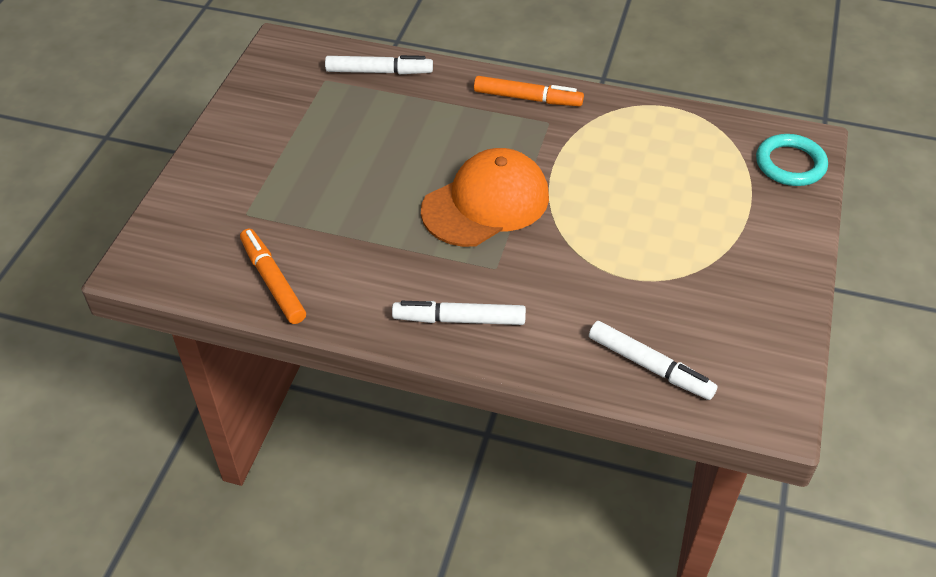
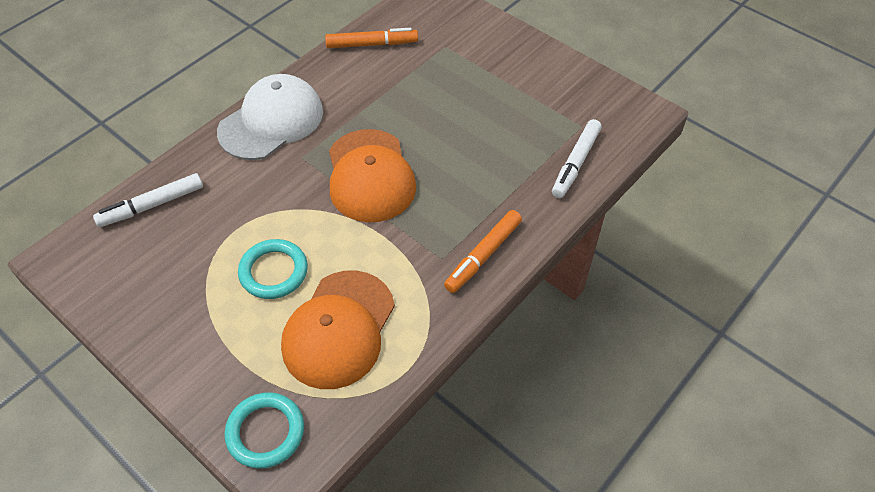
camera: 115 degrees right, 5 degrees up
(459, 319) = (271, 121): white marker -> white cap
(649, 225) = (273, 272): none -> turquoise ring
(669, 158) = (339, 329): none -> orange cap

